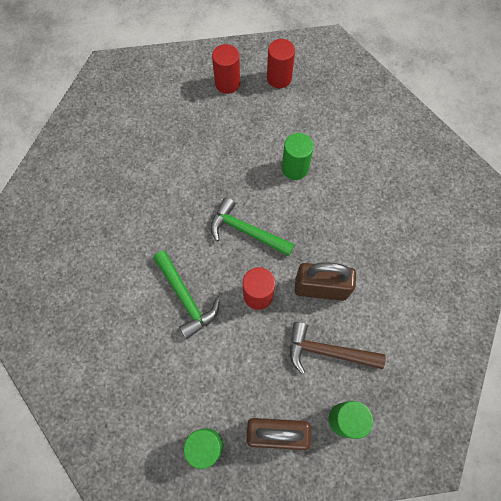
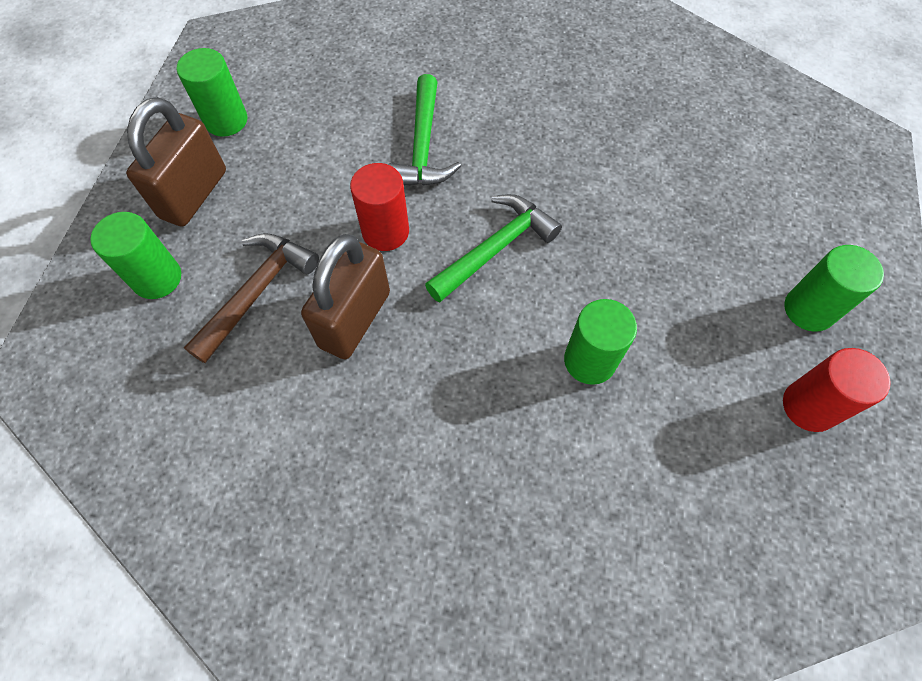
camera: 110 degrees right, 5 degrees down
(186, 298) = (423, 147): green hammer -> green hammer turned 75 degrees counterclockwise
(227, 83) = (809, 309): red cylinder -> green cylinder

